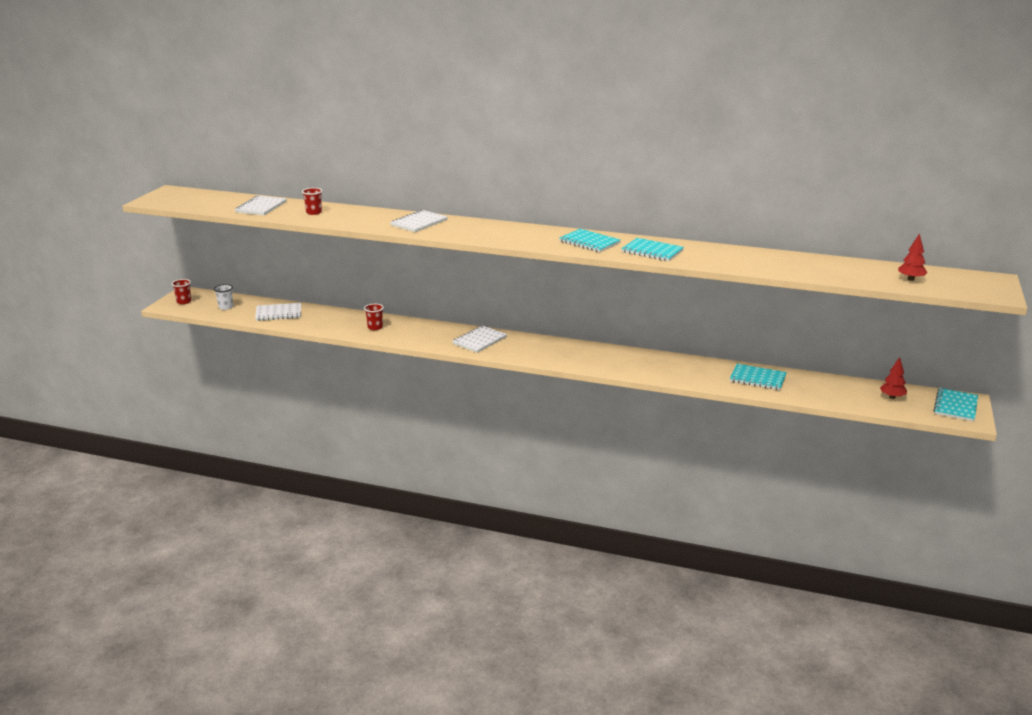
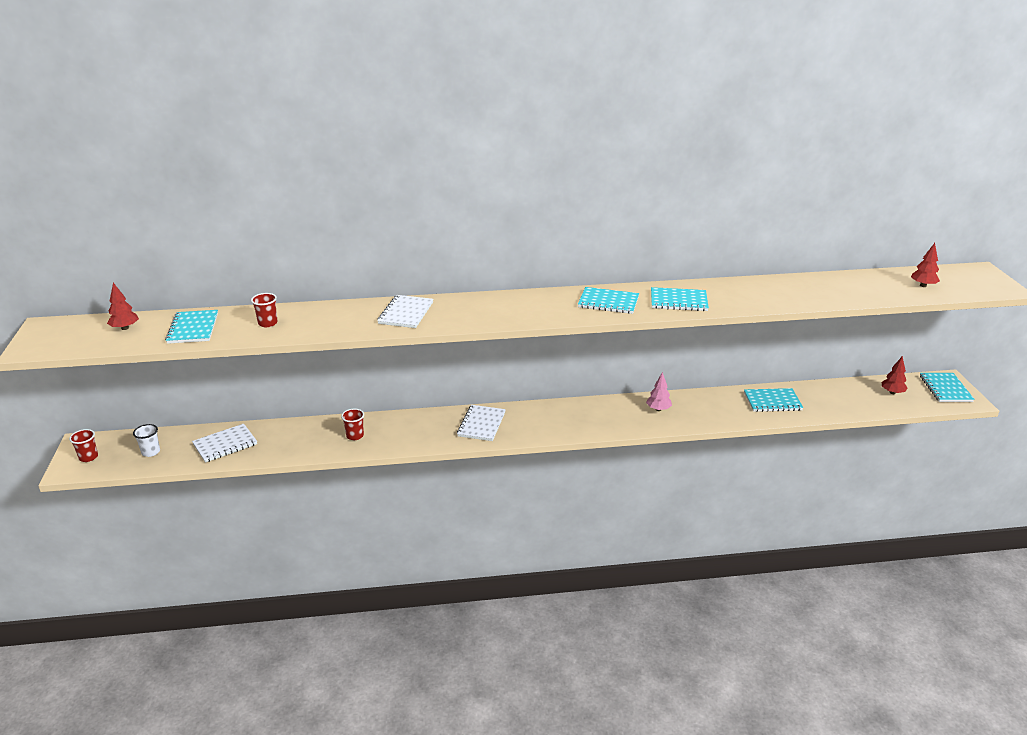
camera: 25 degrees left, 5 degrees up
(218, 200) = (125, 328): none -> red tree
(261, 207) = (193, 328): white notebook -> turquoise notebook
(642, 362) = (658, 409): none -> pink tree

